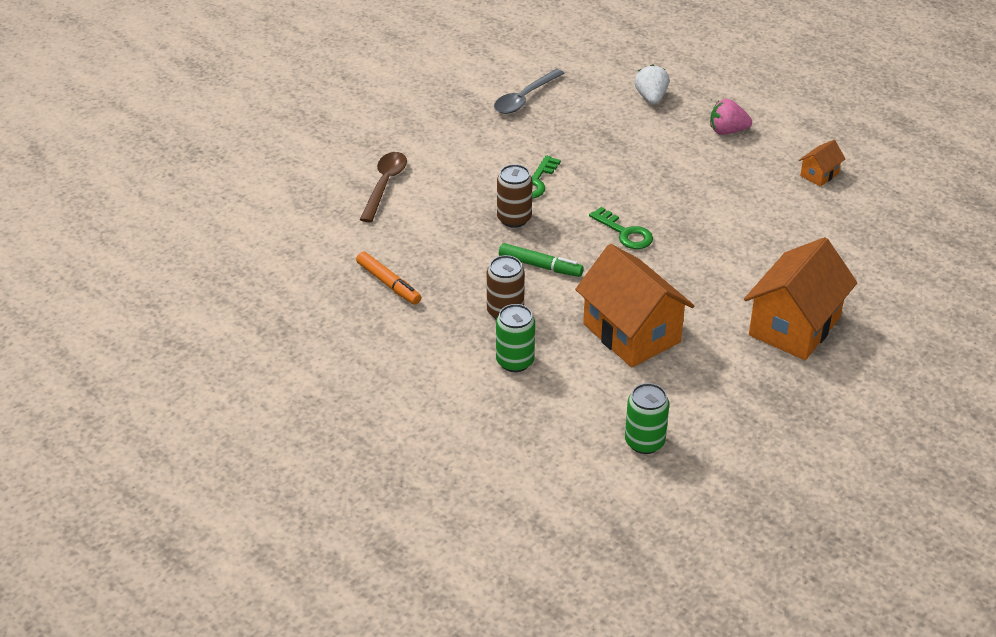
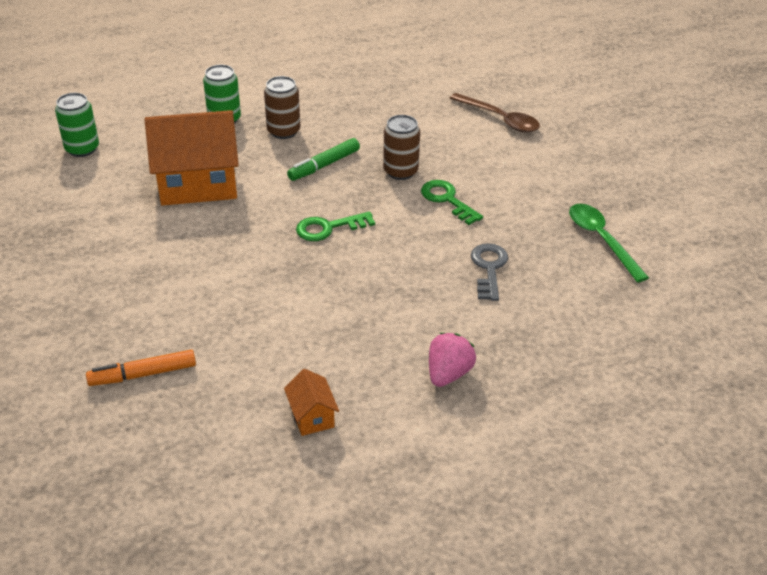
camera: 115 degrees right, 0 degrees up
(388, 284) = (365, 89): orange marker -> orange marker (143, 374)
(525, 98) = (601, 240): grey spoon -> green spoon
(604, 141) = (489, 268): none -> grey key
(651, 97) = (554, 337): white strawberry -> none
(794, 326) = (110, 280): orange house -> none

